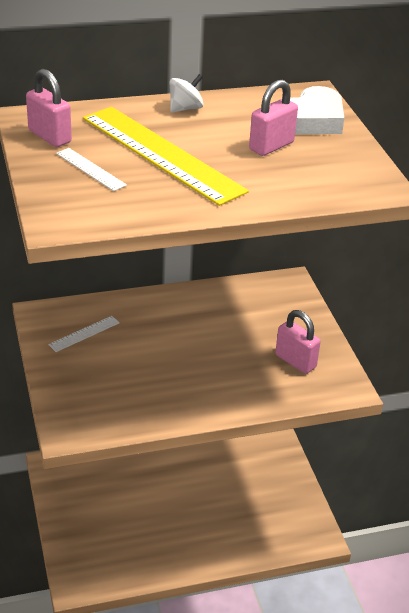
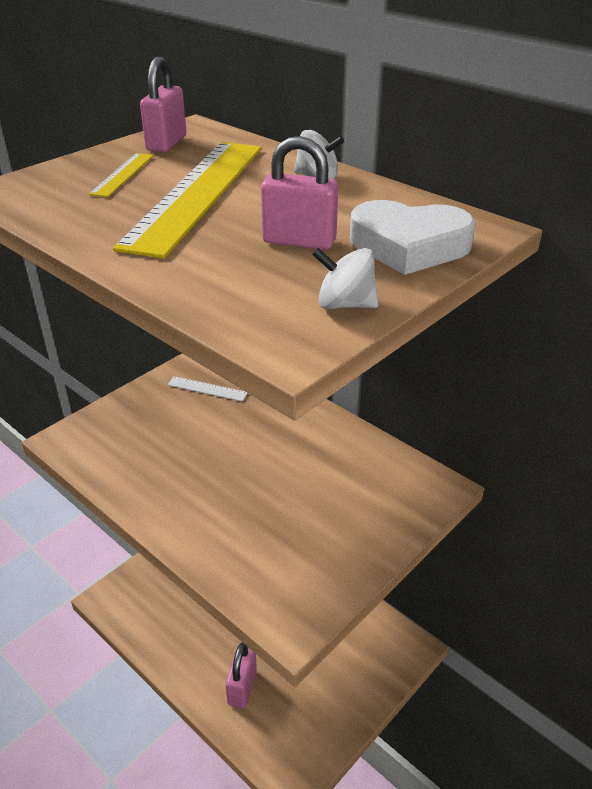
camera: 60 degrees right, 0 degrees up
(90, 169) = (123, 174): white ruler -> yellow ruler
(295, 361) = (300, 553): pink padlock -> pink padlock (242, 687)
(357, 160) = (345, 304): none -> white spinning top

